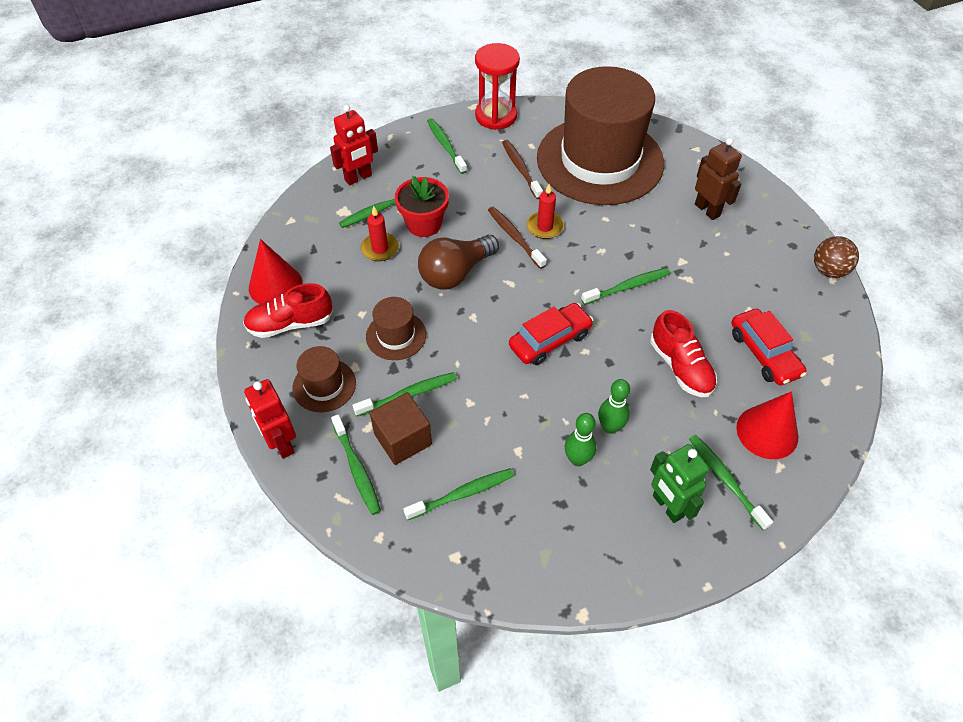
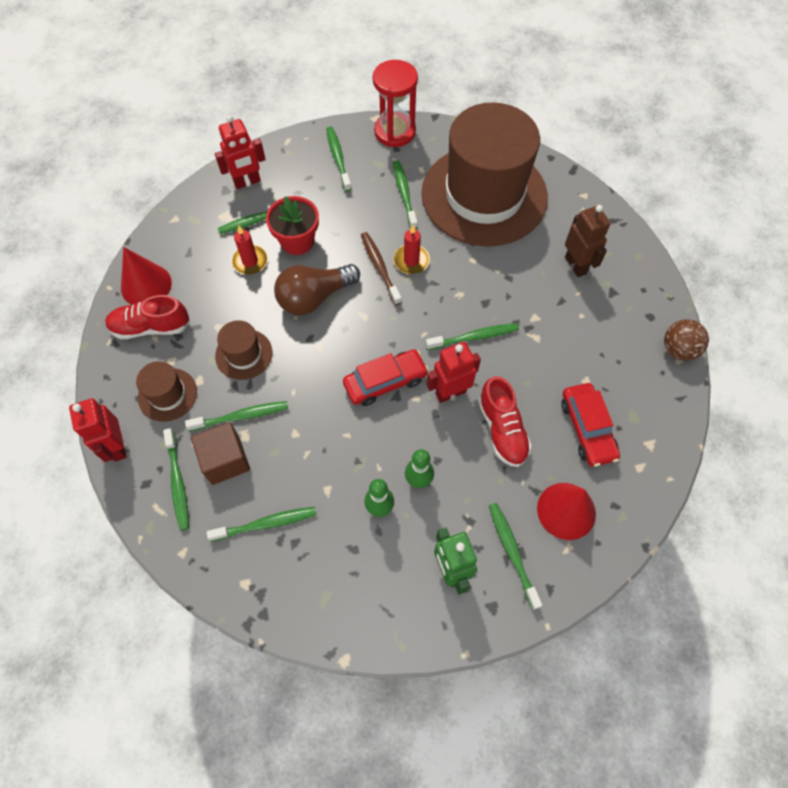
camera: 10 degrees right, 10 degrees up
(521, 169) = (404, 194): brown toothbrush -> green toothbrush
(618, 340) = (450, 392): none -> red robot

